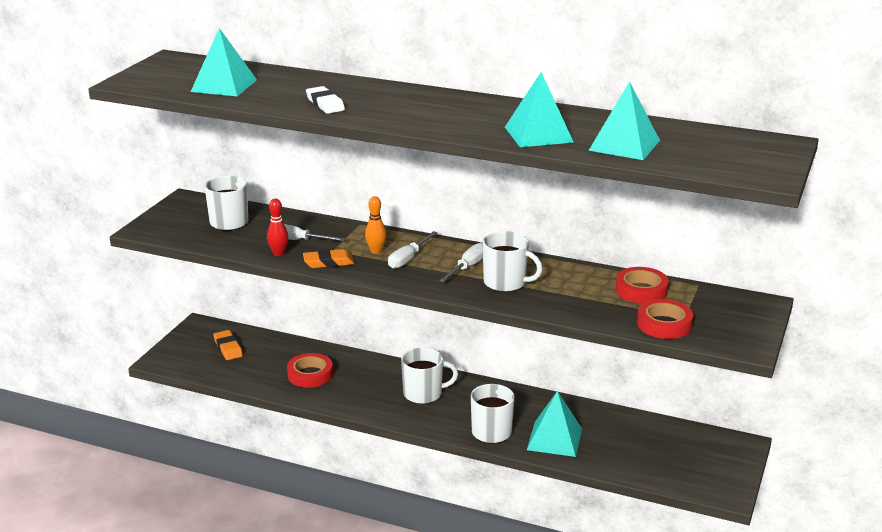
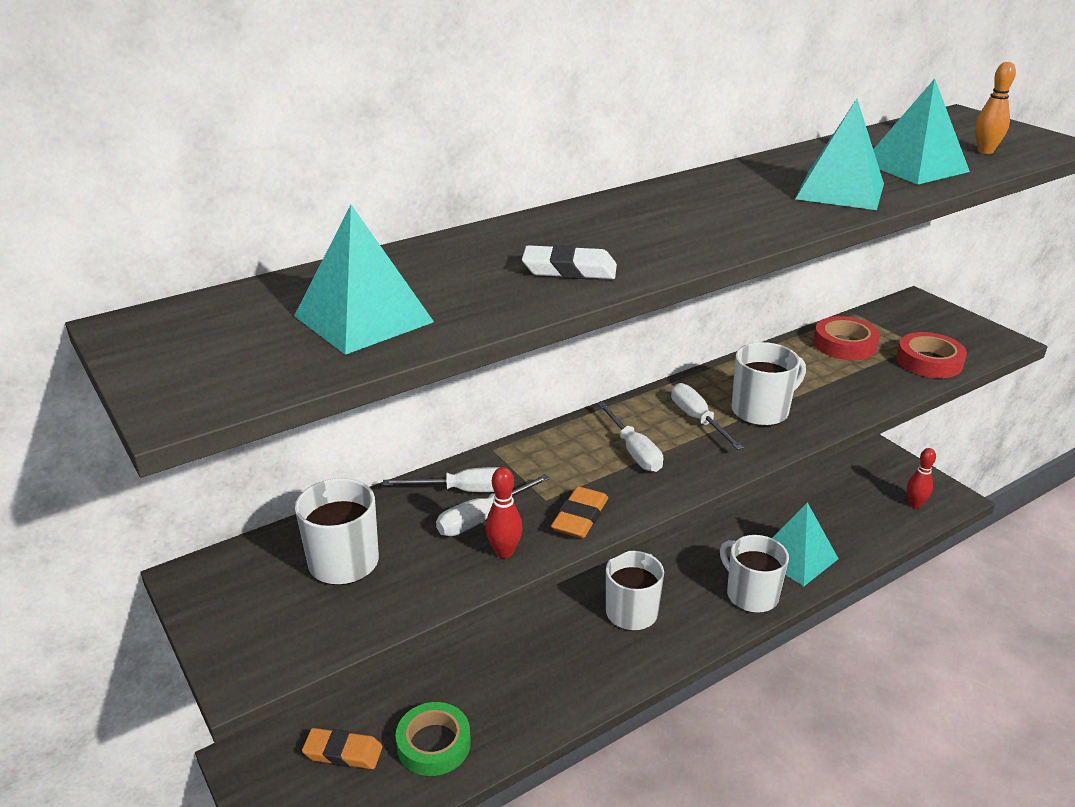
camera: 55 degrees left, 5 degrees up
(258, 370) = (433, 744): none -> green tape
(310, 375) = (498, 694): red tape -> none
(315, 229) = (465, 490): none -> white screwdriver
(376, 251) = (586, 467): orange bowling pin -> orange bowling pin (985, 151)
(691, 476) = (915, 504): none -> red bowling pin

